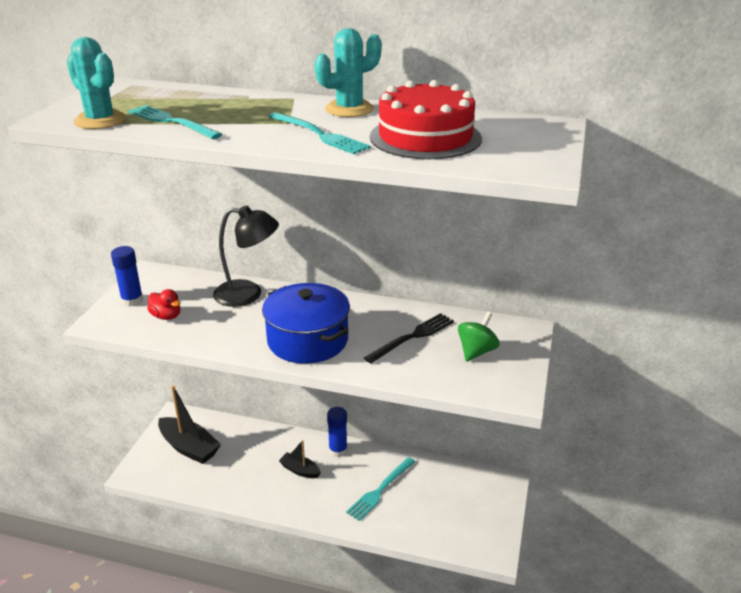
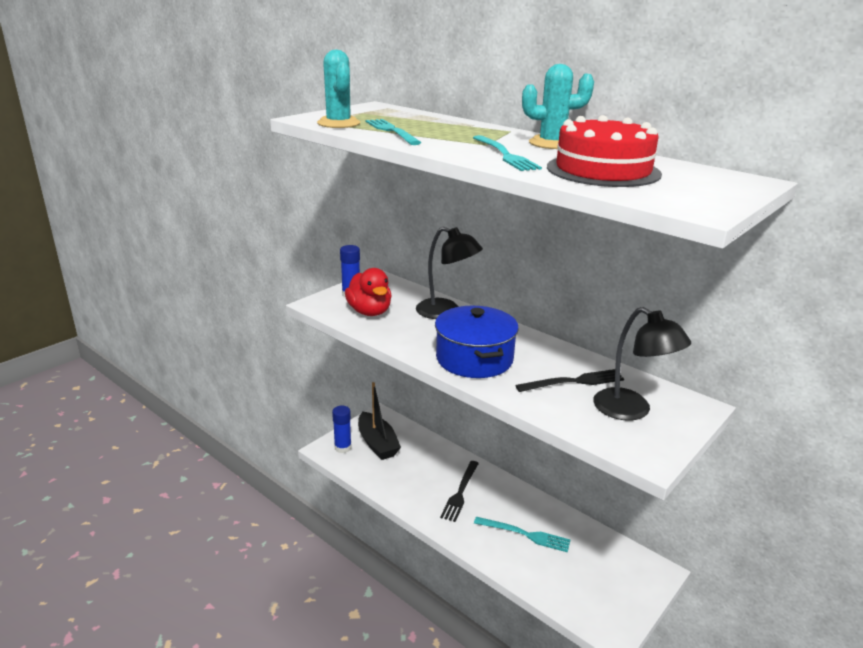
camera: 25 degrees right, 5 degrees down
(166, 316) = (369, 312): red duck -> red duck, size x1.72
(300, 470) = (460, 492): black boat -> black fork
(338, 450) = (503, 487): blue glue stick -> blue glue stick (343, 447)
(380, 490) = (525, 534): turquoise fork -> turquoise fork turned 135 degrees counterclockwise
(476, 351) = (631, 410): green spinning top -> black lamp

